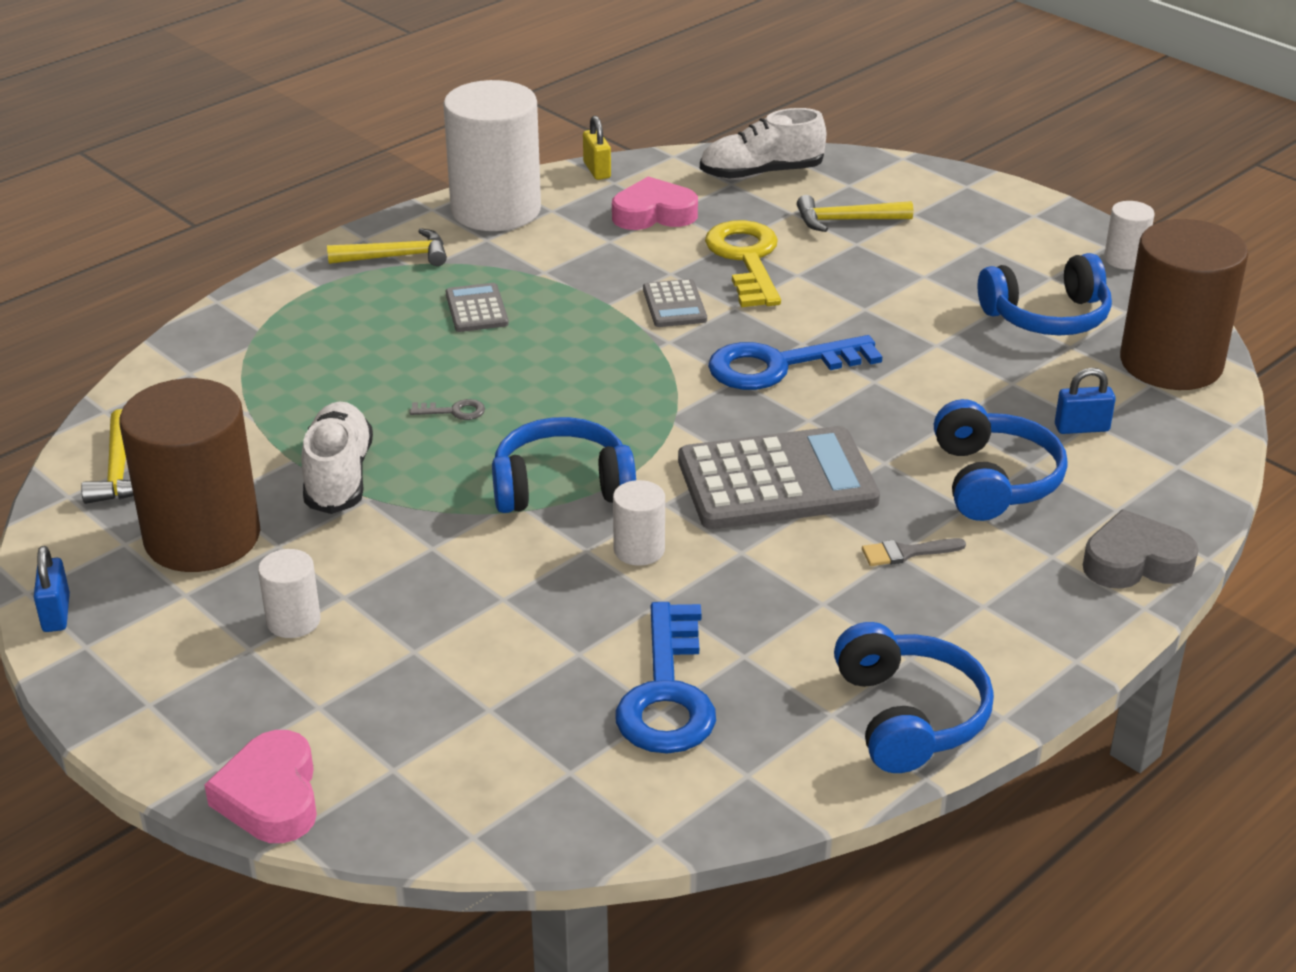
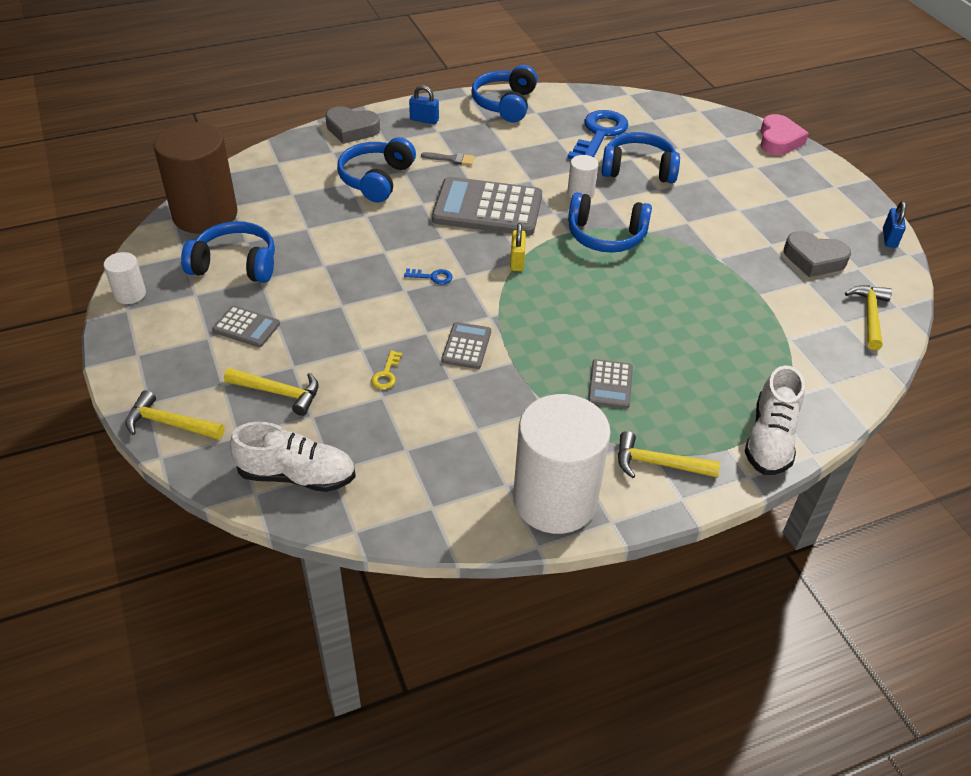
camera: 160 degrees left, 10 degrees up
(202, 537) = (814, 259): brown cylinder -> grey heart
(293, 621) = (765, 204): white cylinder -> none
(339, 477) = (732, 275): white shoe -> white shoe (769, 439)
(454, 411) = (652, 301): grey key -> none
(555, 630) = (638, 169): none -> blue headphones
(597, 170) = (438, 531): yellow padlock -> yellow padlock (517, 261)
(654, 214) = (423, 450): pink heart -> none
(746, 260) = (386, 374): yellow key -> yellow key, size x0.41
(779, 366) = (432, 277): blue key -> blue key, size x0.41
(925, 177) = (169, 423): none -> yellow hammer
(950, 262) = (246, 327): none -> grey calculator
(1081, 428) = (301, 193): blue padlock -> blue padlock (424, 120)

